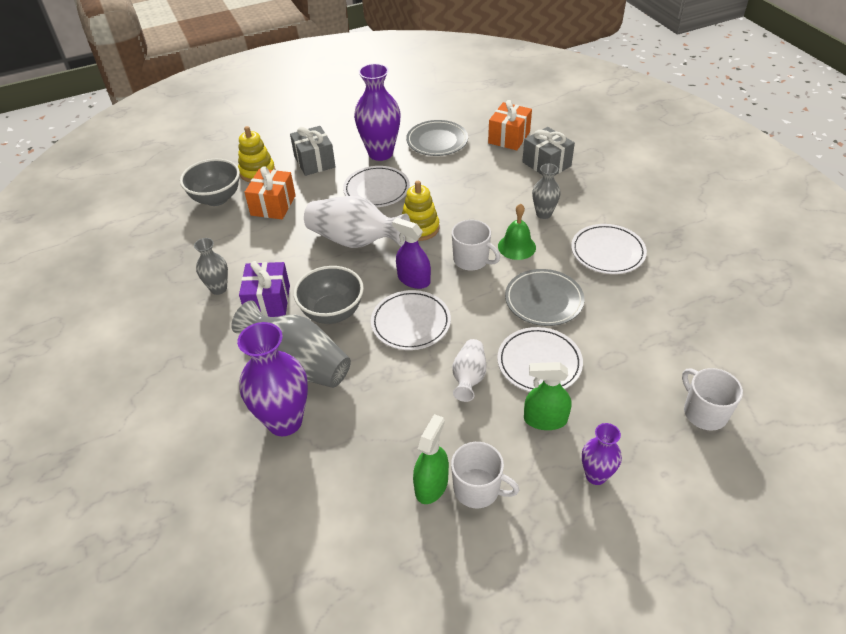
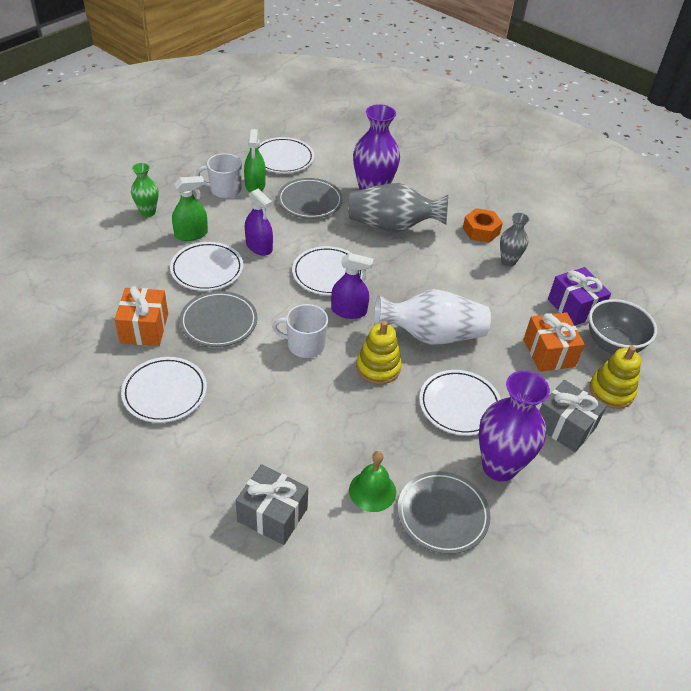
camera: 150 degrees right, 0 degrees up
(208, 330) = (481, 231): none -> orange nut
(268, 302) = (457, 261): purple gift -> purple gift (574, 307)
(332, 313) = (398, 266): grey bowl -> none
(363, 533) = (283, 158): none -> white plate
(372, 431) = (310, 201): none -> grey plate
(469, 378) = (259, 247): white vase -> purple spray bottle
(509, 137) = (346, 557): orange gift -> orange gift (144, 328)
(516, 246) = (265, 373): green bell -> green bell (372, 491)
(543, 214) = (250, 425): grey vase -> none
(596, 475) = (148, 212): purple vase -> green vase
(704, 412) = (67, 266): white mug -> none

